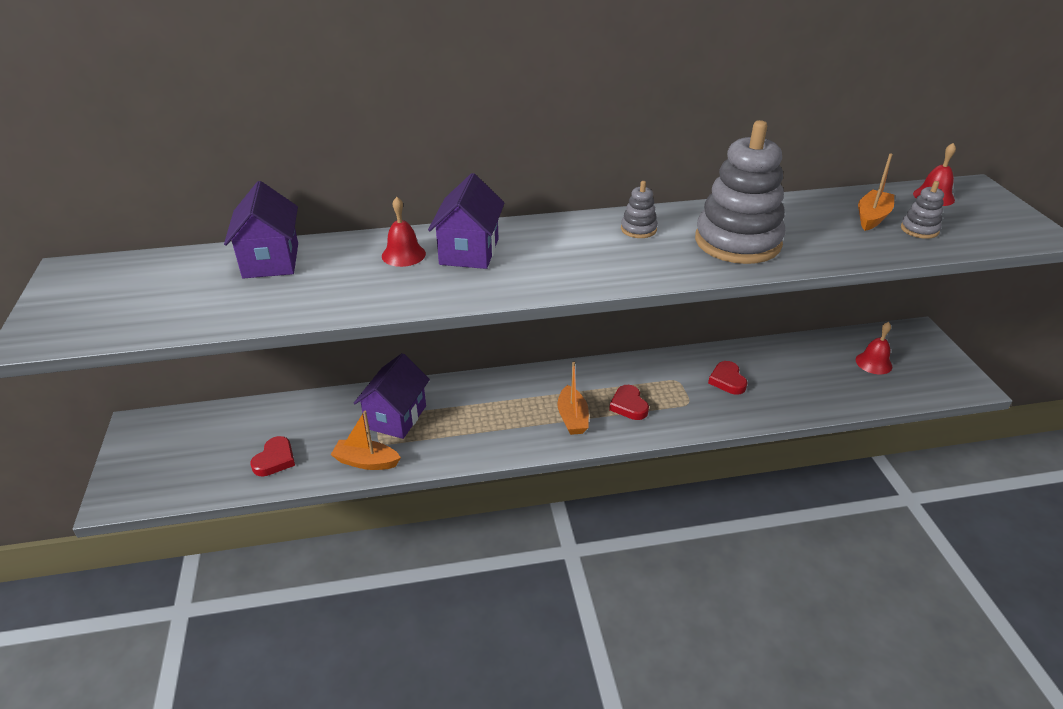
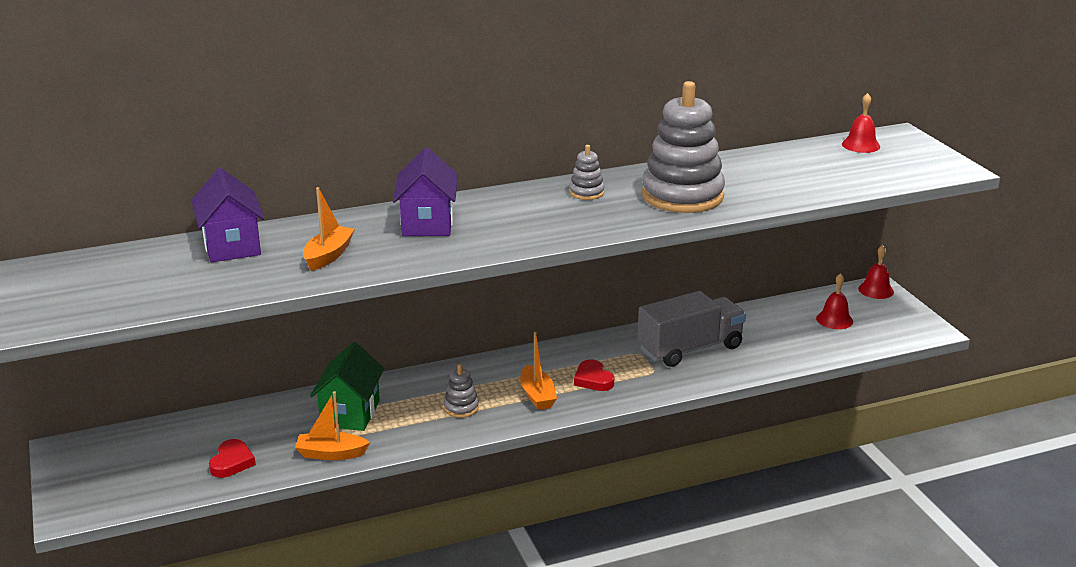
camera: 10 degrees left, 10 degrees down
(396, 417) = (350, 413): purple house -> green house
(403, 254) = (363, 231): red bell -> red bell (876, 290)
(727, 380) = (690, 348): red heart -> grey truck
(872, 217) = (804, 166): orange boat -> orange boat (328, 255)
(919, 229) = (848, 173): grey stacking toy -> grey stacking toy (461, 408)

